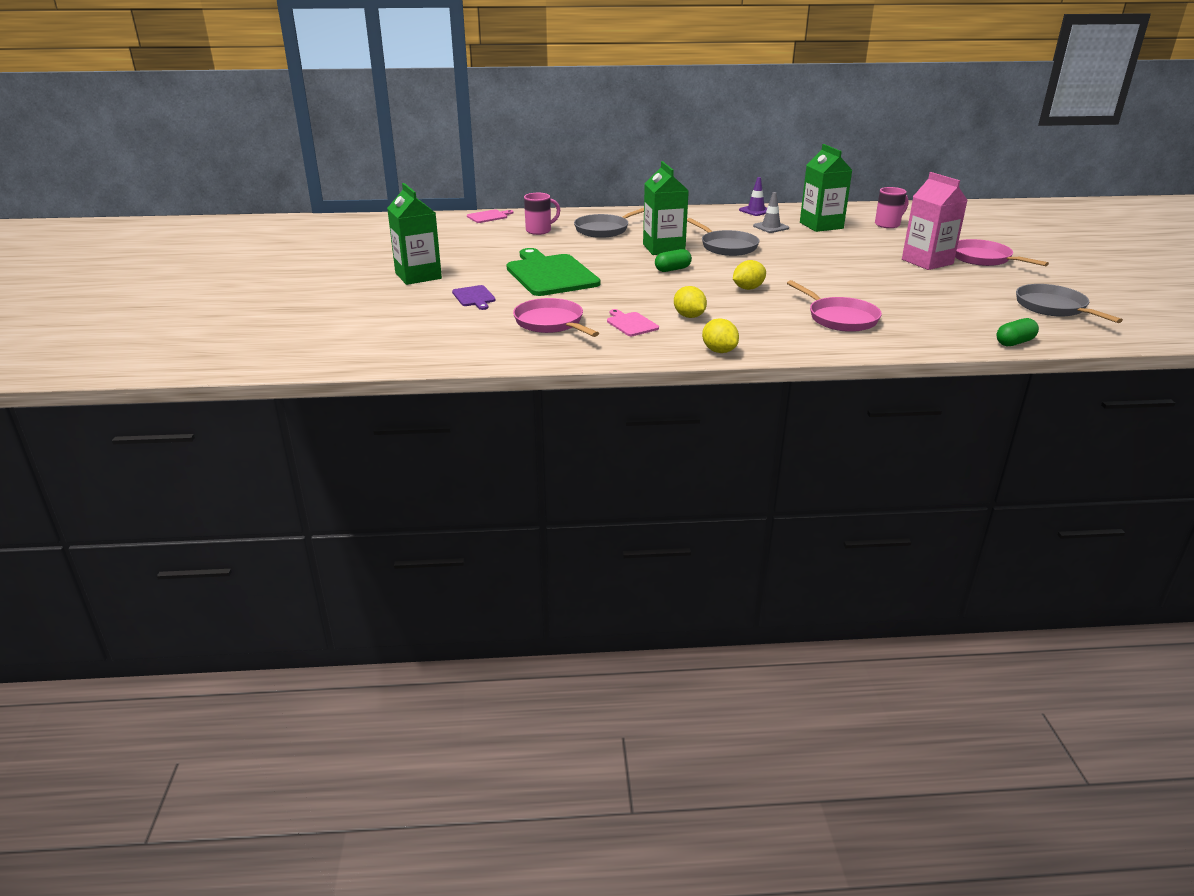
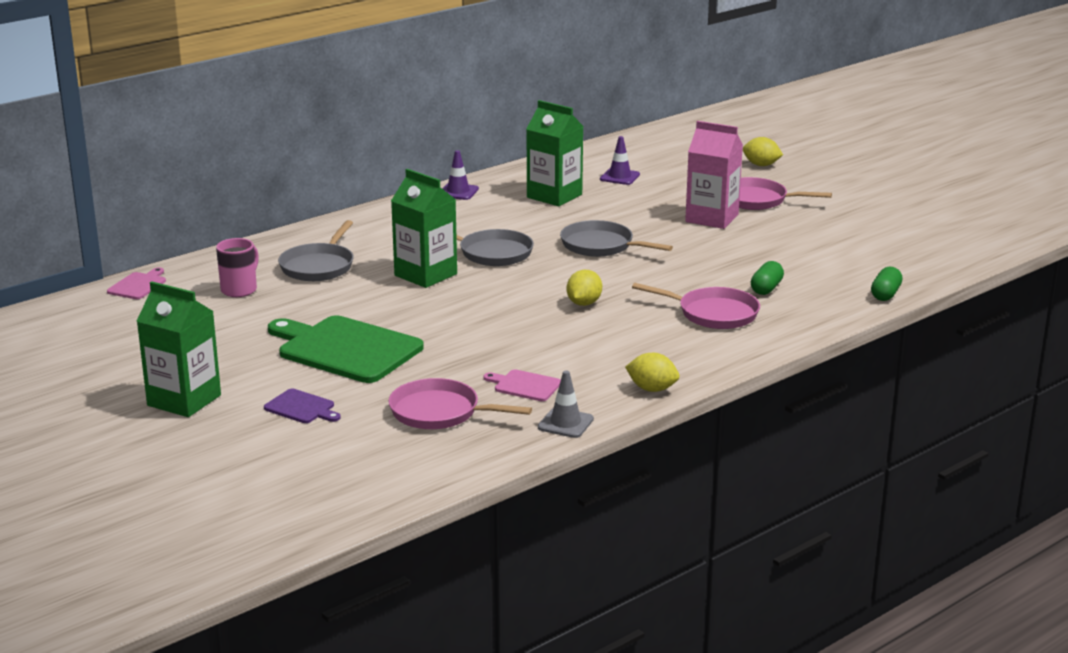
camera: 35 degrees left, 5 degrees down
(672, 269) = (474, 301): green capsule -> green capsule (766, 288)
(689, 316) = (570, 357): yellow lemon -> yellow lemon (761, 165)
(771, 227) = (504, 212): grey traffic cone -> grey traffic cone (565, 423)
(888, 224) = (619, 177): pink mug -> purple traffic cone
(1053, 307) = (875, 244): grey pan -> grey pan (601, 246)

